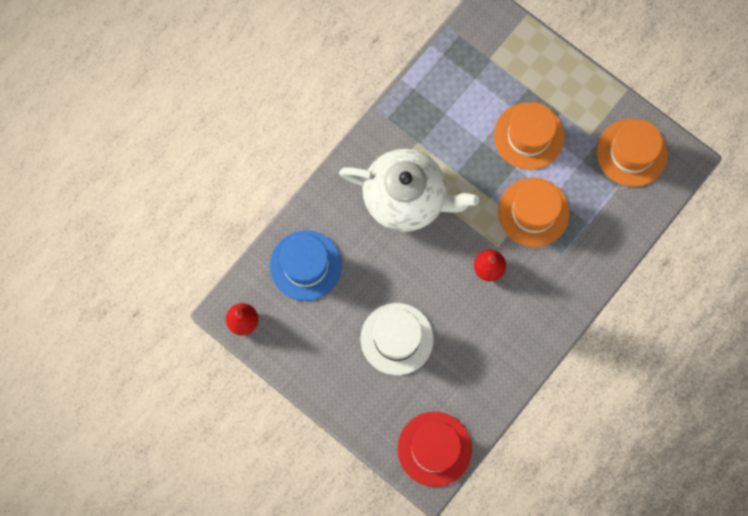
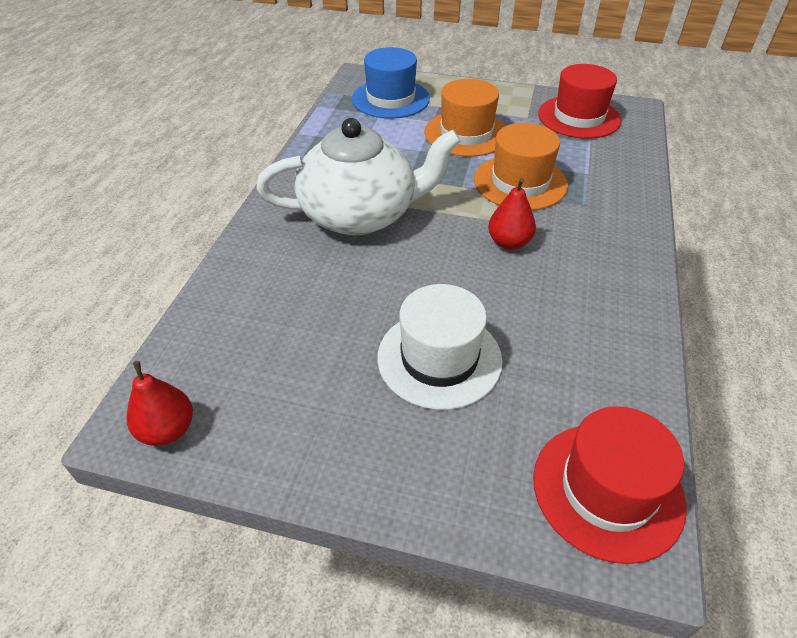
camera: 25 degrees left, 30 degrees down
(305, 265) = (251, 322): blue hat -> blue hat (390, 99)
(631, 153) = (579, 117): orange hat -> red hat

